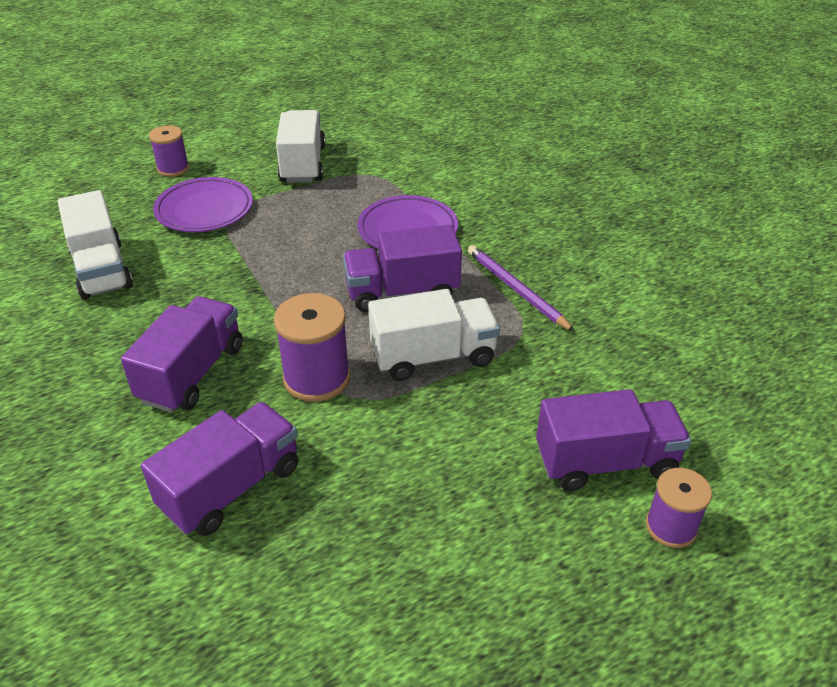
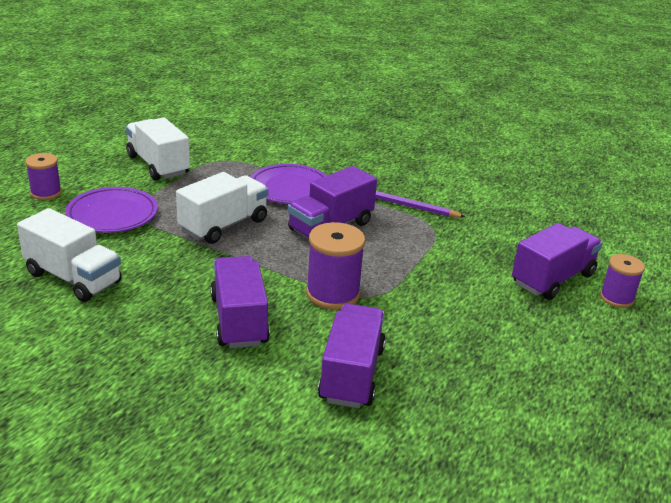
camera: 35 degrees left, 10 degrees down
(433, 356) = (394, 257): white truck -> white truck (223, 225)

